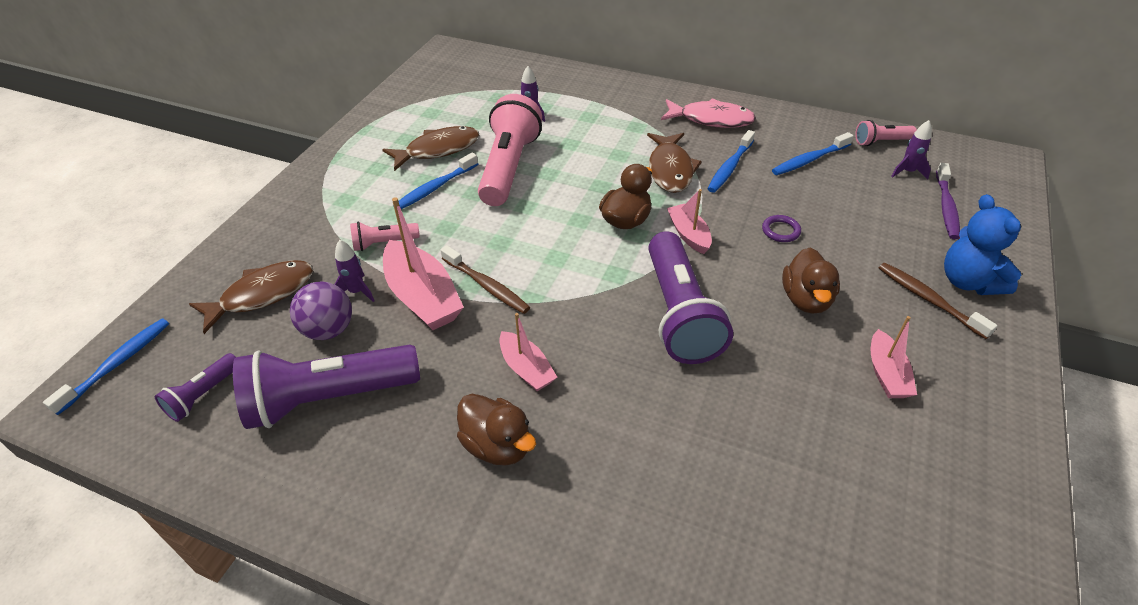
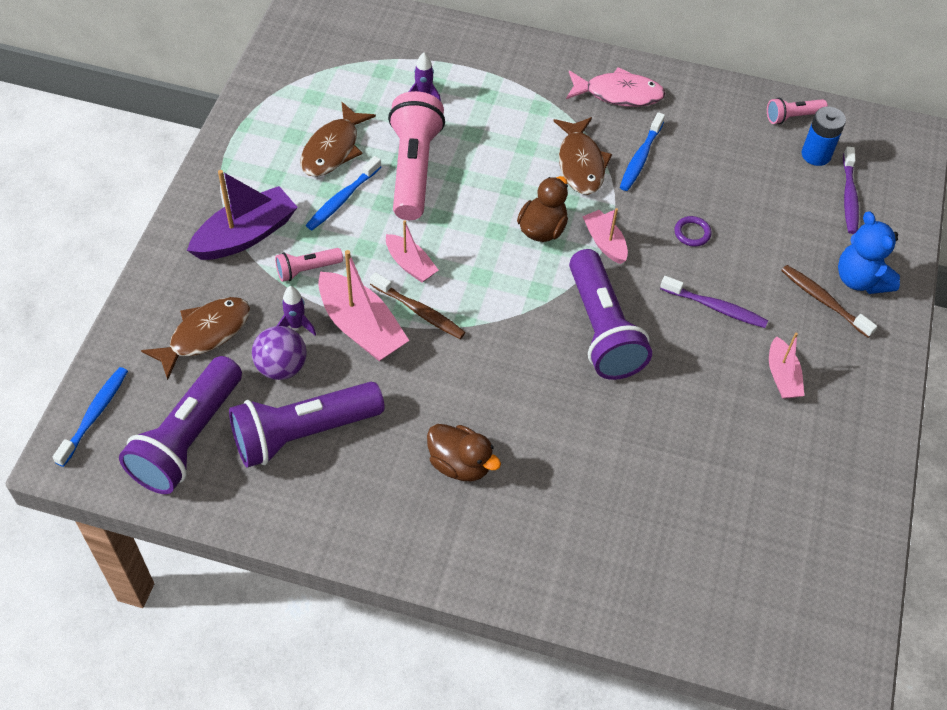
camera: 10 degrees left, 10 degrees up
(203, 395) = (188, 438): purple flashlight -> purple flashlight, size x2.09
(334, 212) = (245, 235): none -> purple boat
(438, 150) = (333, 149): brown fish -> brown fish turned 150 degrees clockwise
(526, 369) = (472, 393): pink boat -> pink boat (410, 264)
(806, 299) = (715, 307): brown duck -> purple toothbrush
(809, 160) = (720, 144): blue toothbrush -> none
(907, 172) = (816, 155): purple rocket -> blue battery

